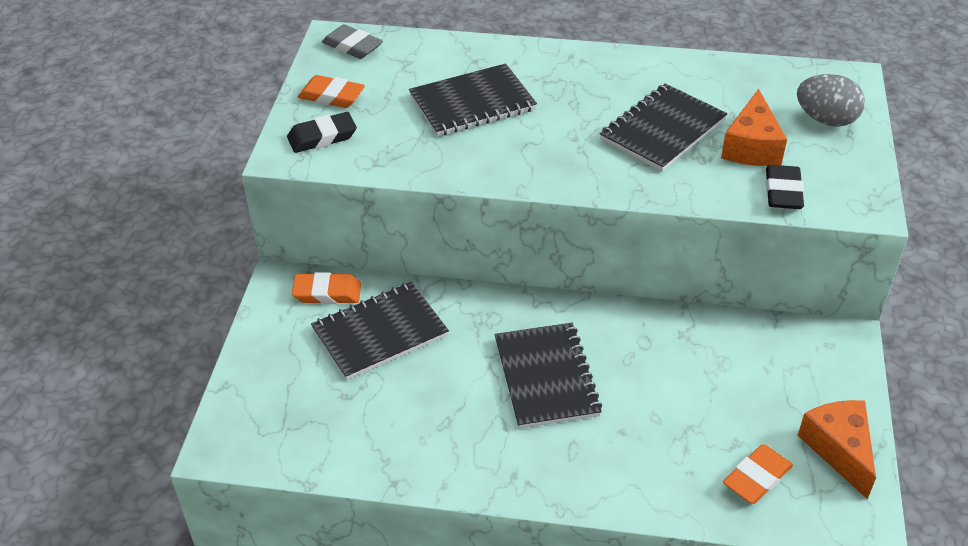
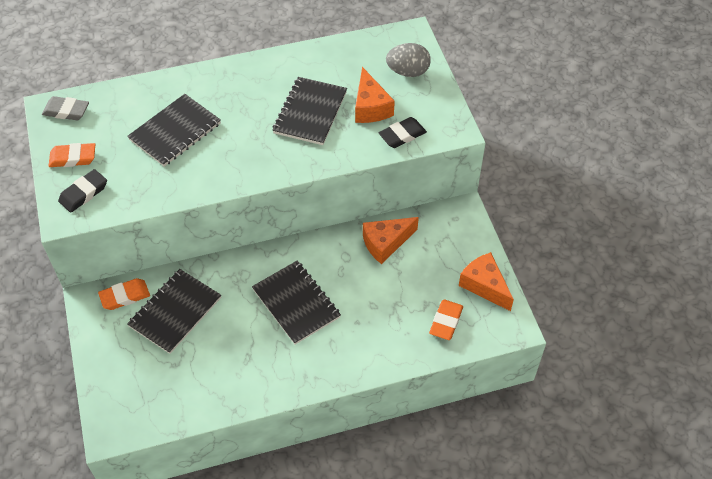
camera: 25 degrees left, 10 degrees up
(710, 344) = (386, 243): none -> orange cheese
(783, 191) = (402, 135): black eraser -> black eraser turned 75 degrees clockwise

